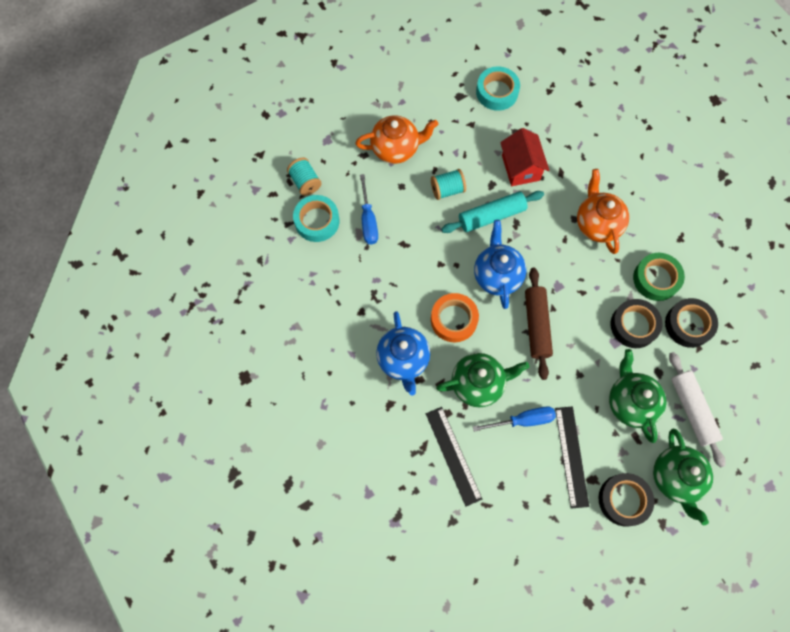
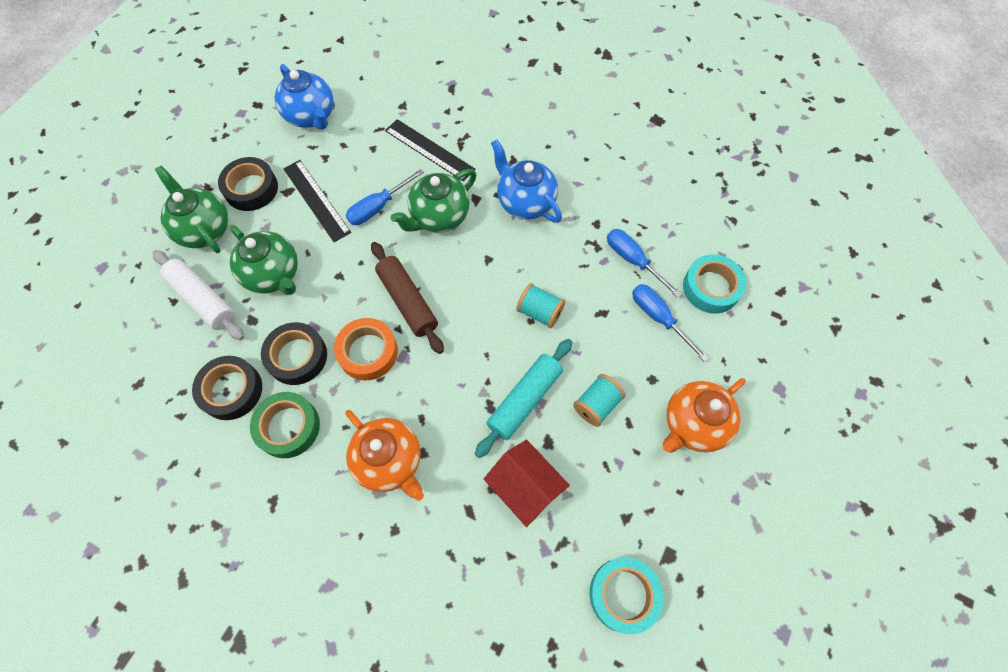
camera: 150 degrees right, 5 degrees down
(305, 182) = (760, 324): turquoise spool -> turquoise spool (540, 312)
(355, 269) = (633, 260): none -> blue screwdriver
(454, 320) = (498, 263): orange tape -> orange tape (368, 352)
(497, 275) = (479, 333): blue teapot -> blue teapot (311, 116)

